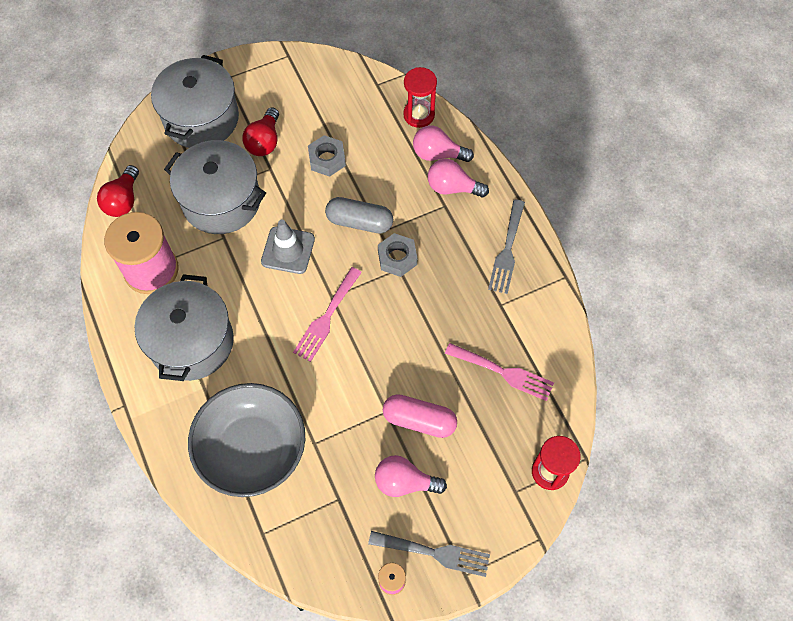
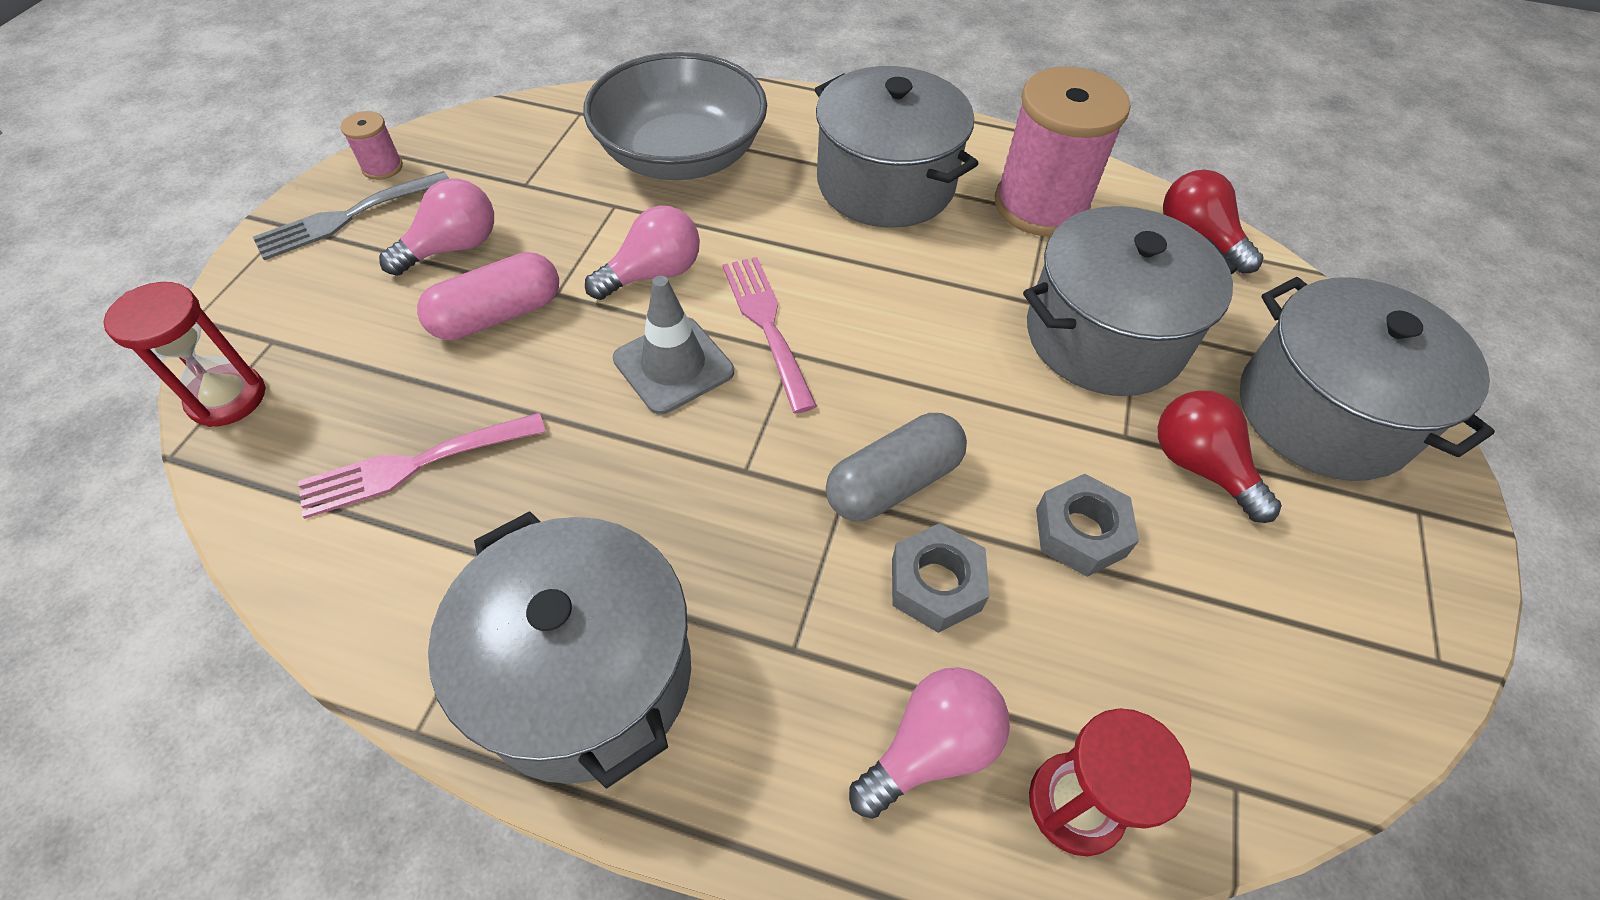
camera: 130 degrees right, 10 degrees down
(288, 250) = (931, 355): grey traffic cone -> grey traffic cone (673, 365)
(397, 258) = (767, 482): grey nut -> grey nut (936, 584)
(452, 187) = (821, 702): pink light bulb -> pink light bulb (653, 274)
(507, 250) = (586, 674): grey fork -> grey pot

